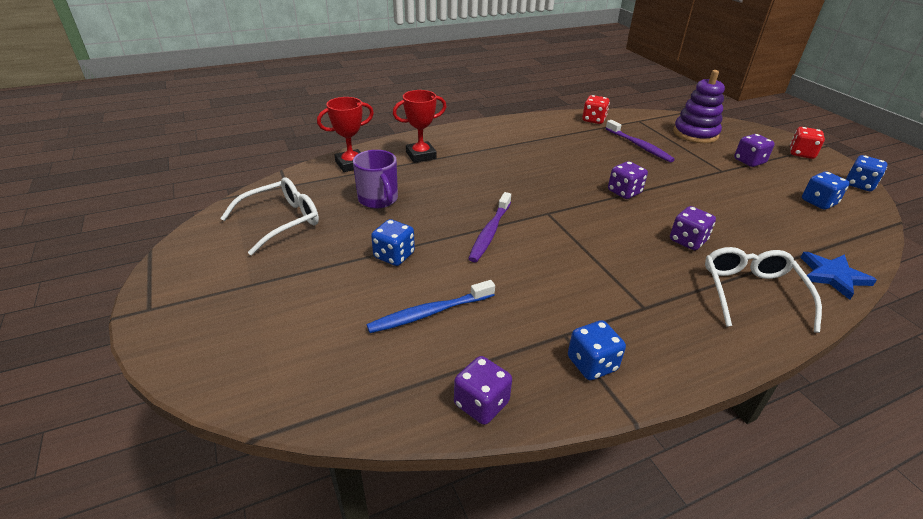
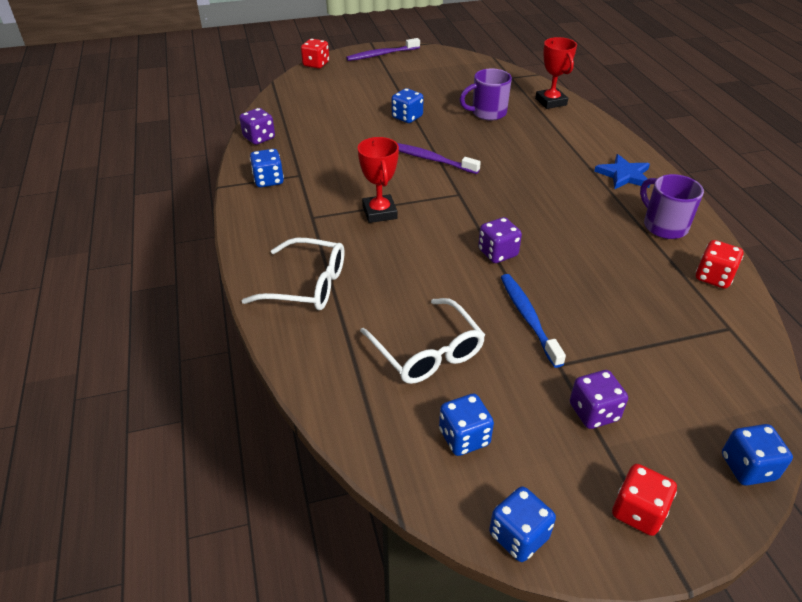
camera: 100 degrees right, 5 degrees up
(192, 379) = (316, 64): none -> red dice
(280, 221) = (458, 77): white glasses -> white glasses (427, 351)
(421, 155) = (574, 136): red trophy -> red trophy (379, 212)
(429, 313) = (340, 127): blue toothbrush -> blue toothbrush (528, 318)
(546, 129) = (663, 226): none -> purple mug
(639, 146) = (628, 300): purple toothbrush -> purple toothbrush (381, 55)
(687, 241) = (396, 271): purple dice -> none
(695, 134) = (692, 382): purple stacking toy -> none
(740, 127) = (747, 467): none -> blue dice
(833, 276) = (310, 359): blue star -> blue star (624, 175)

